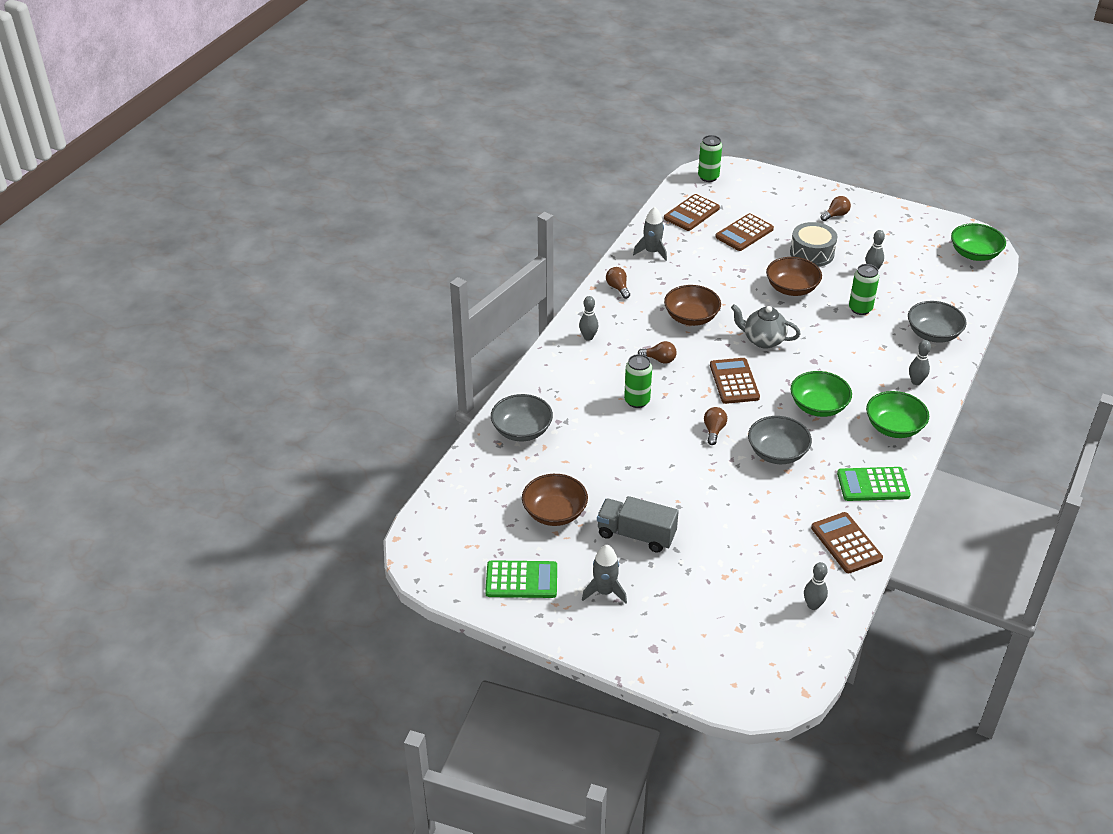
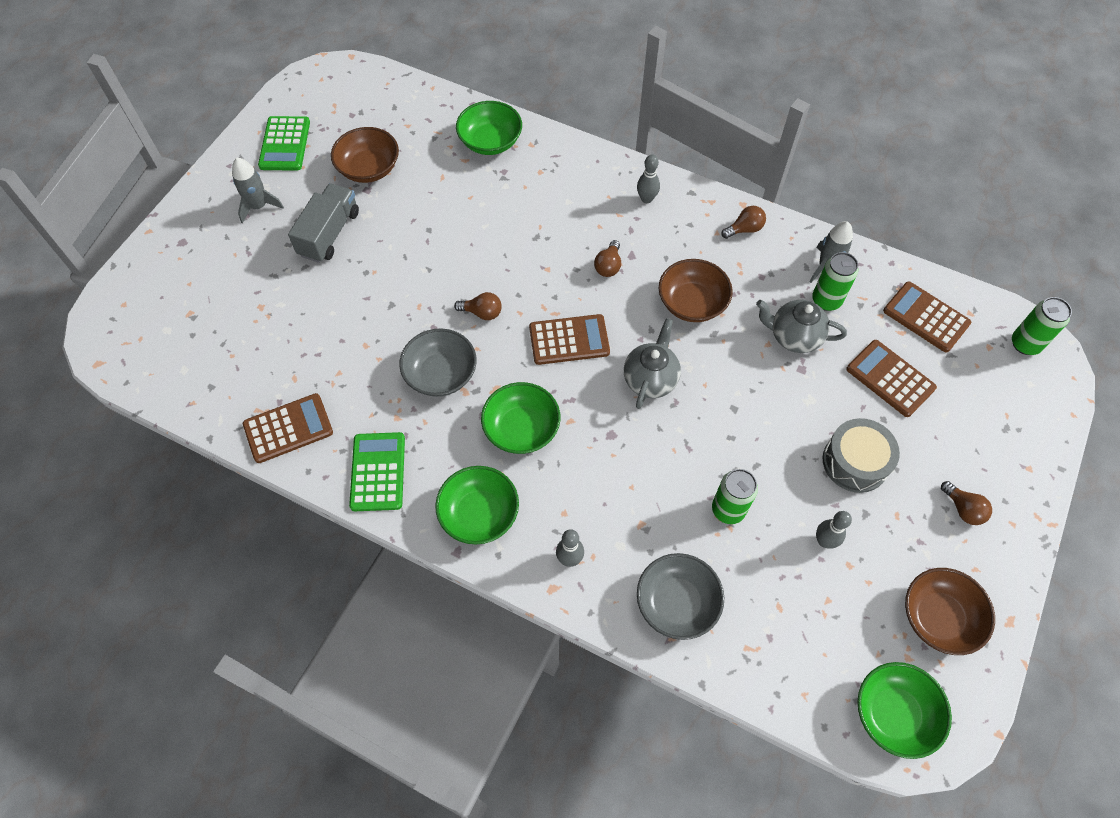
camera: 90 degrees right, 20 degrees up
(522, 430) = (490, 141): grey bowl -> green bowl
(637, 401) = (535, 241): green can -> green can (826, 300)
(715, 271) = (793, 337): none -> grey teapot
(791, 288) = (766, 425): brown bowl -> brown bowl (938, 617)
(813, 605) = (206, 384): grey bowling pin -> none

